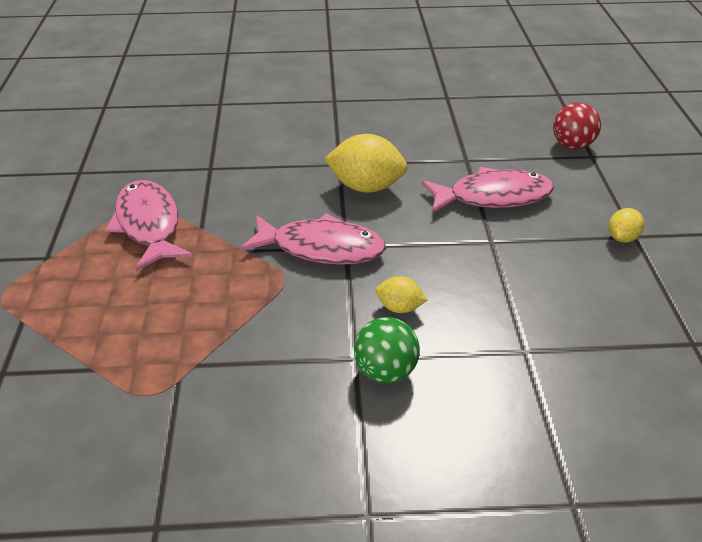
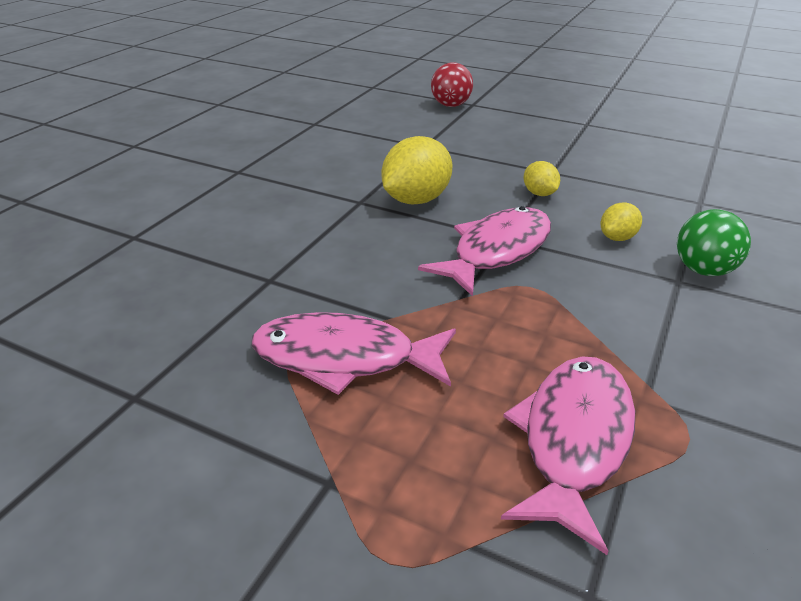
camera: 60 degrees left, 5 degrees down
(493, 197) = (490, 152): pink fish -> pink fish (573, 440)
(622, 238) = (585, 128): yellow lemon -> yellow lemon (539, 193)

